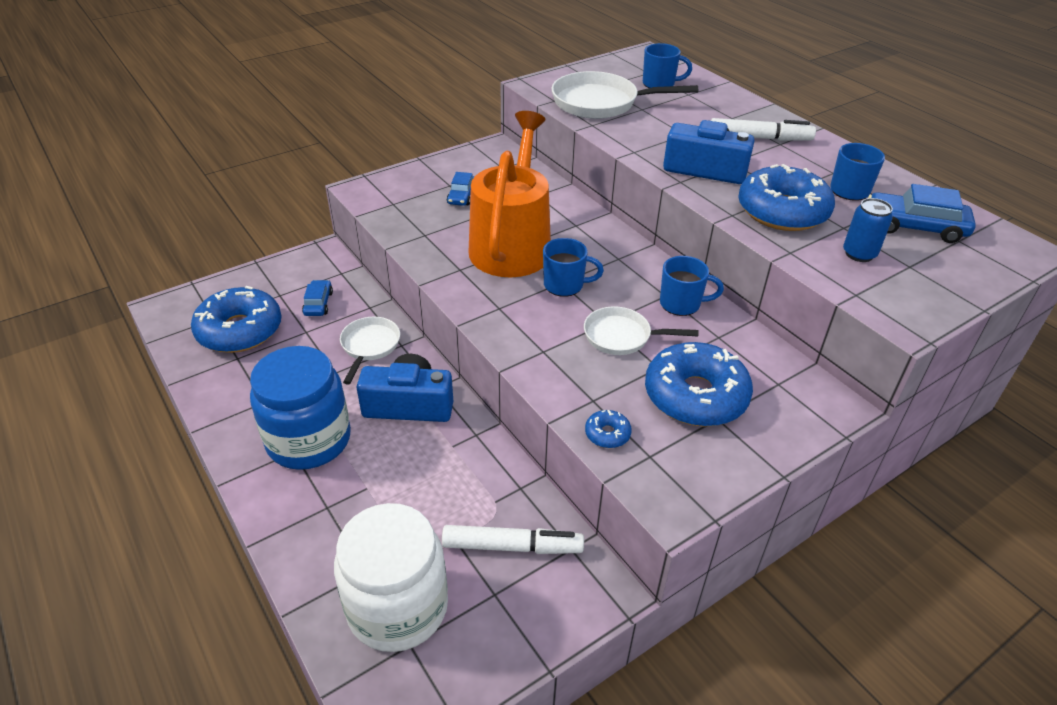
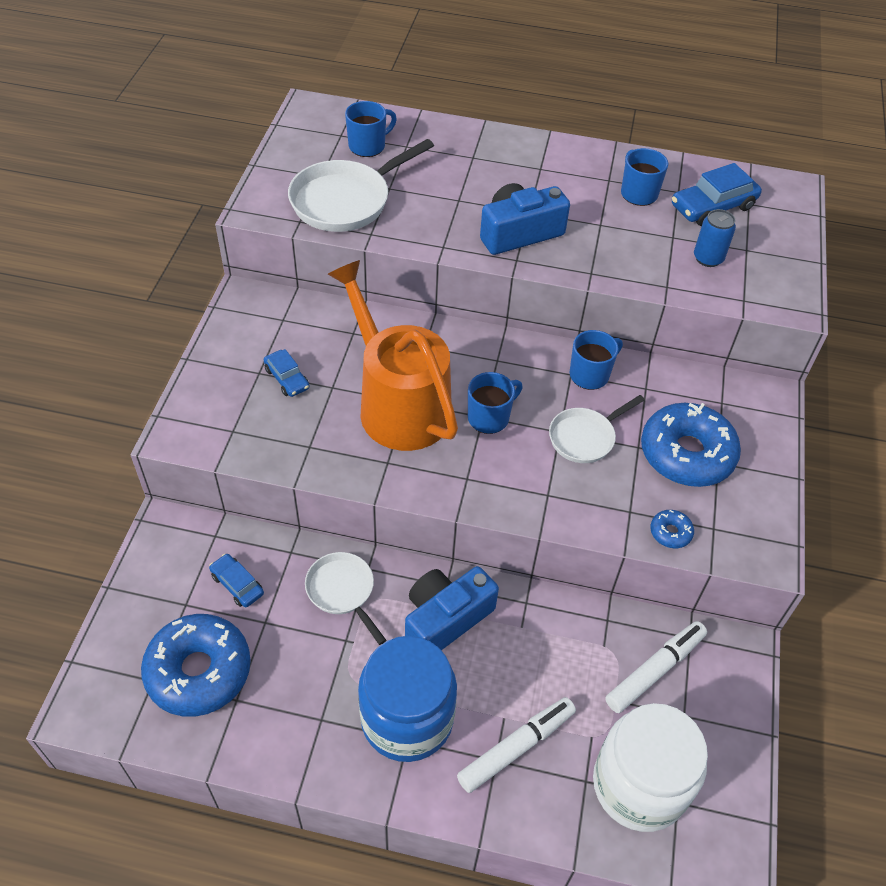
camera: 45 degrees left, 10 degrees up
(759, 138) = (519, 171): white marker -> white marker (516, 748)
(782, 211) = (619, 246): blue donut -> none

